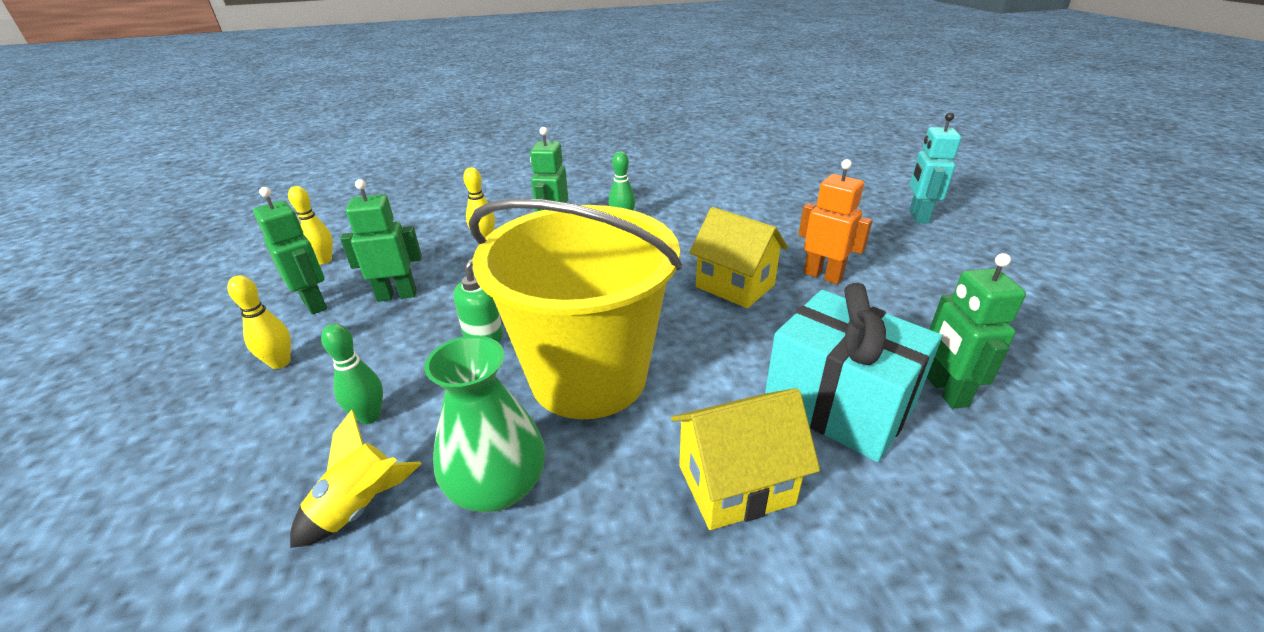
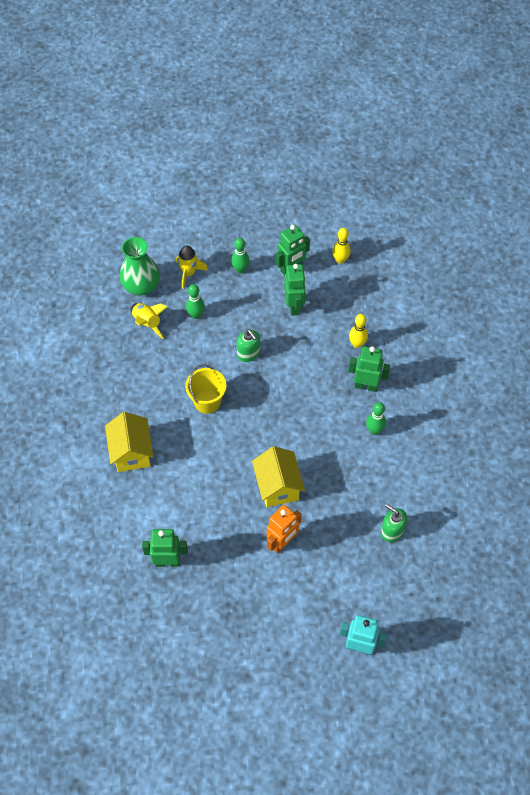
camera: 95 degrees right, 25 degrees up
(242, 442) = (189, 273): none -> yellow rocket
(280, 363) = (240, 269): yellow bowling pin -> green bowling pin
(498, 486) = (148, 367): green vase -> green vase (141, 286)
(588, 376) = (207, 401): yellow bucket -> yellow bucket, size x0.46
(735, 286) = (278, 486): yellow house -> yellow house turned 60 degrees counterclockwise
(758, 206) = (392, 531): none -> green soap dispenser
(838, 404) = (168, 508): turquoise gift -> none

